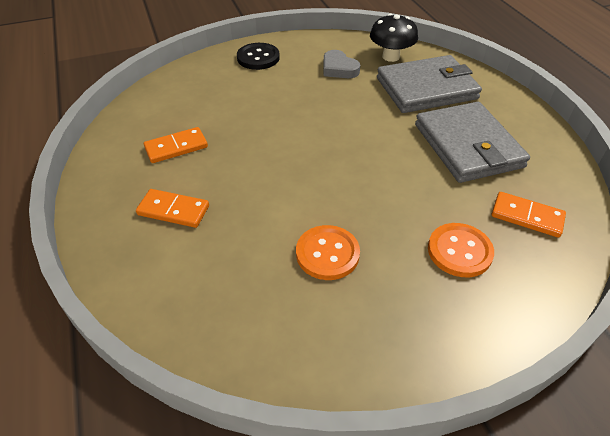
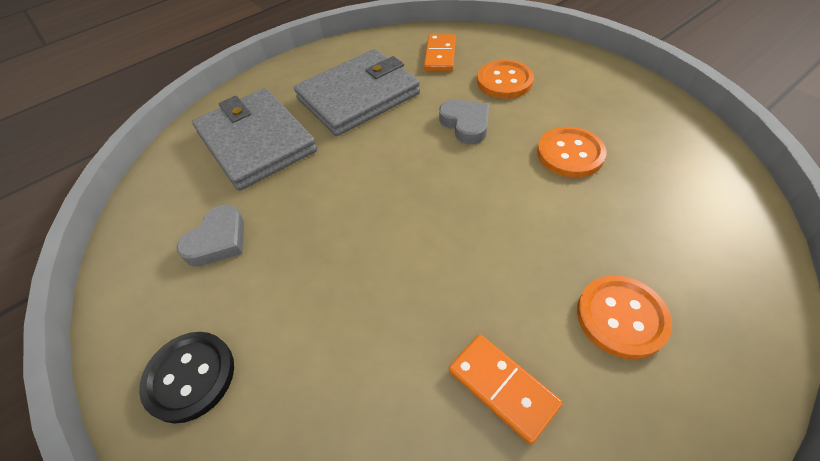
camera: 105 degrees left, 5 degrees up
(173, 210) = (621, 317): orange domino -> orange button
(391, 57) = (177, 190): black mushroom -> none
(400, 200) = (465, 124): none -> grey heart

